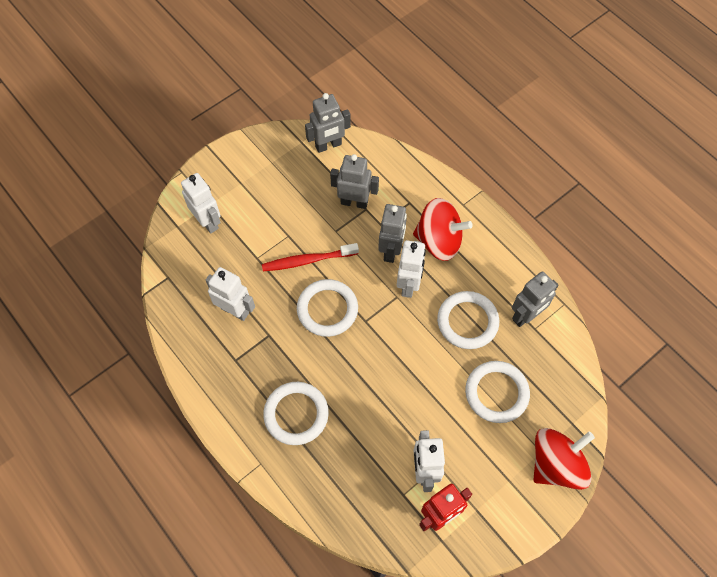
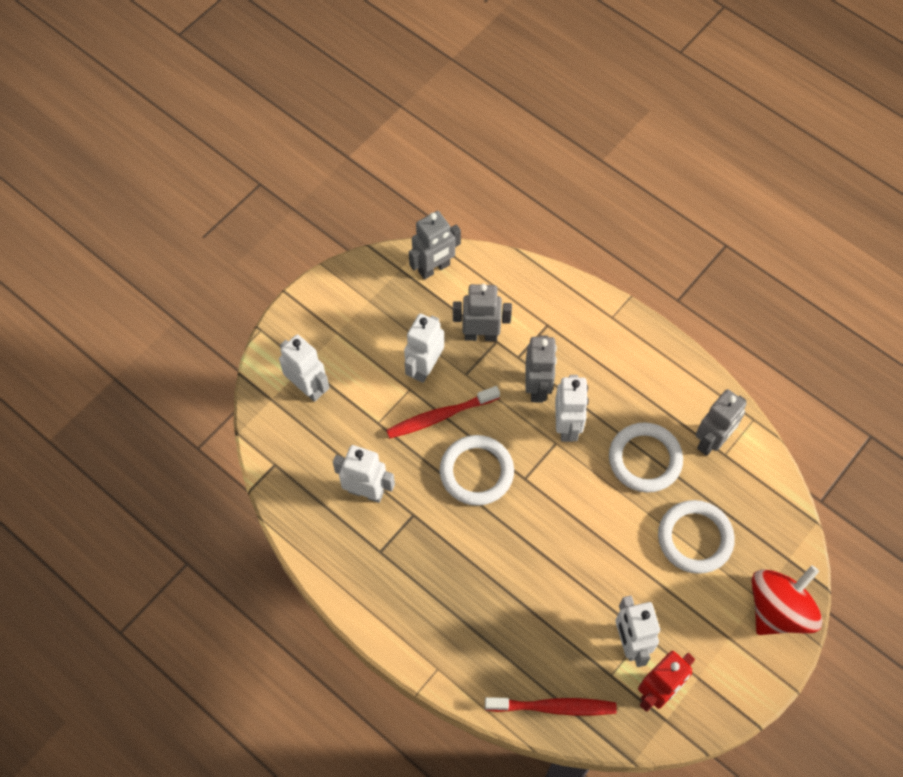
camera: 10 degrees left, 0 degrees up
(296, 414) = (466, 603): white ring -> none
(304, 220) = (424, 367): none -> white robot
(349, 513) = (553, 707): none -> red toothbrush
(439, 241) = (592, 367): red spinning top -> none

